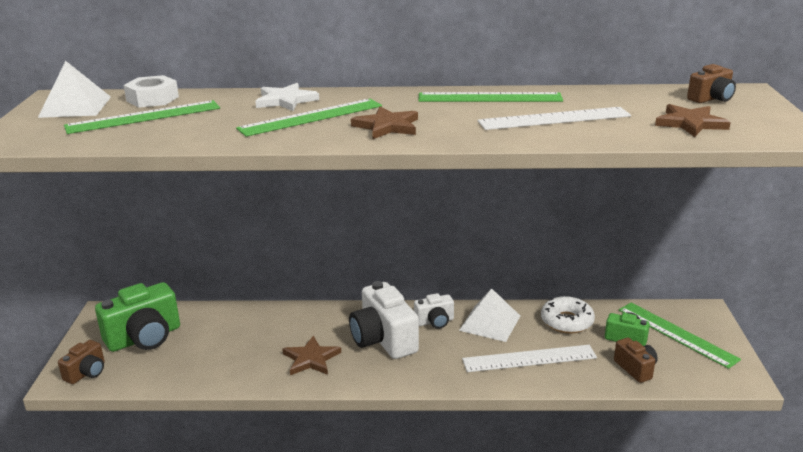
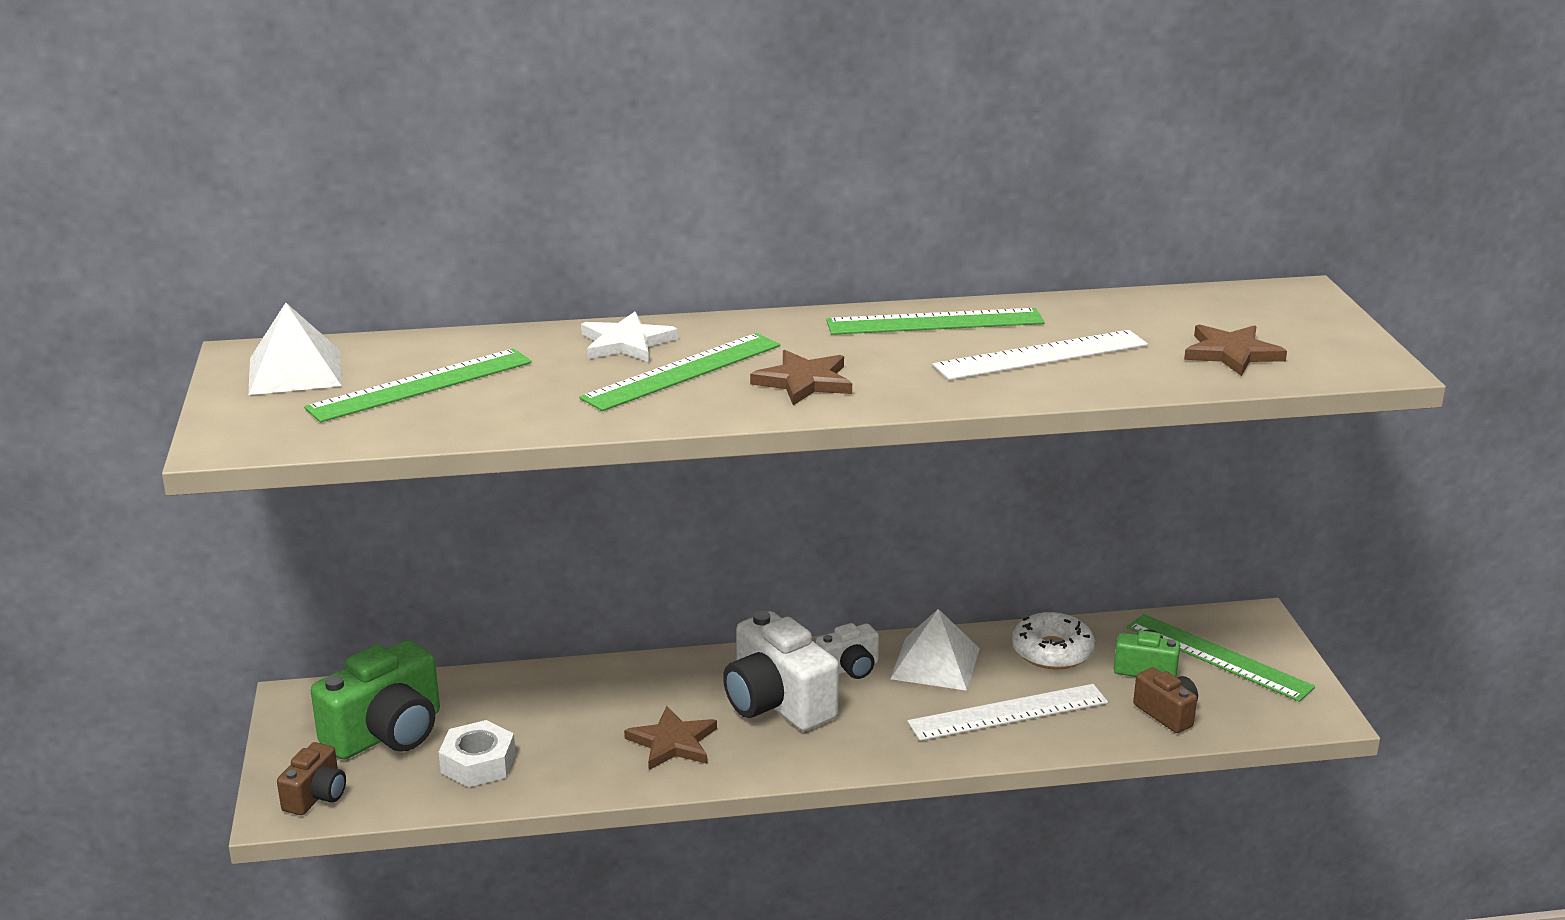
camera: 10 degrees left, 0 degrees up
(152, 99) = (411, 350): white nut -> white nut (478, 763)
(711, 99) = (1253, 308): brown camera -> none

